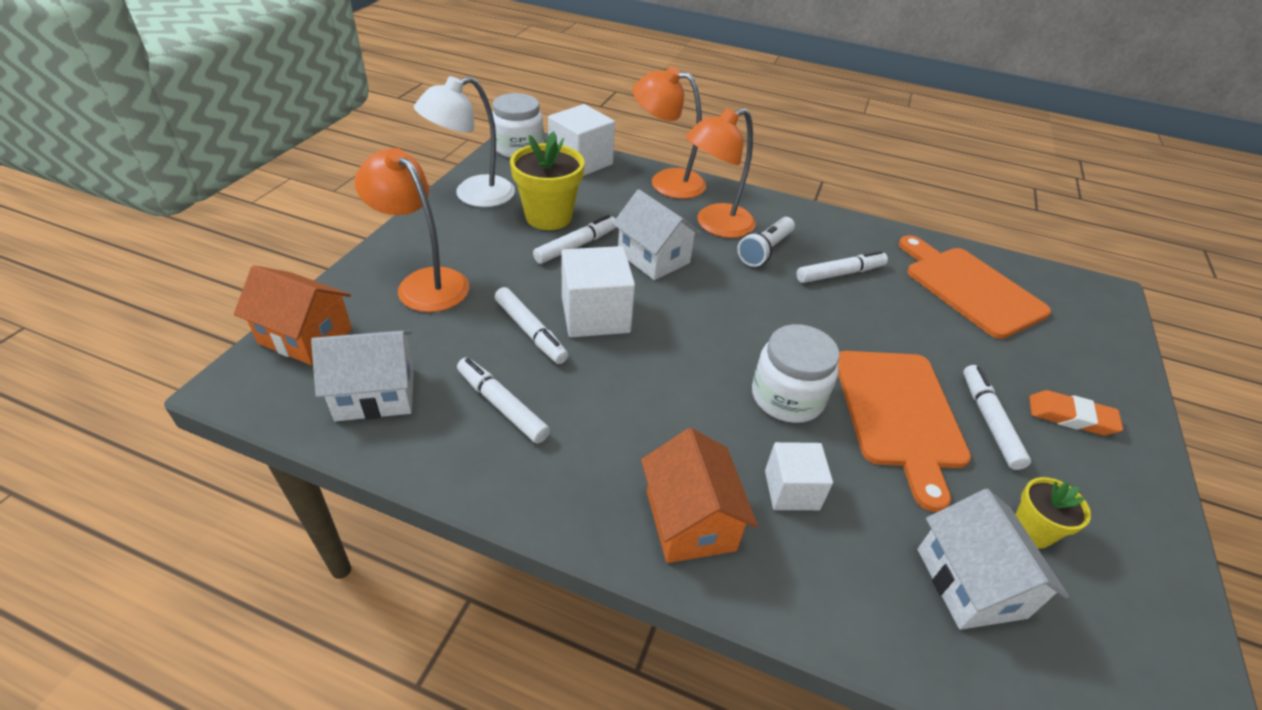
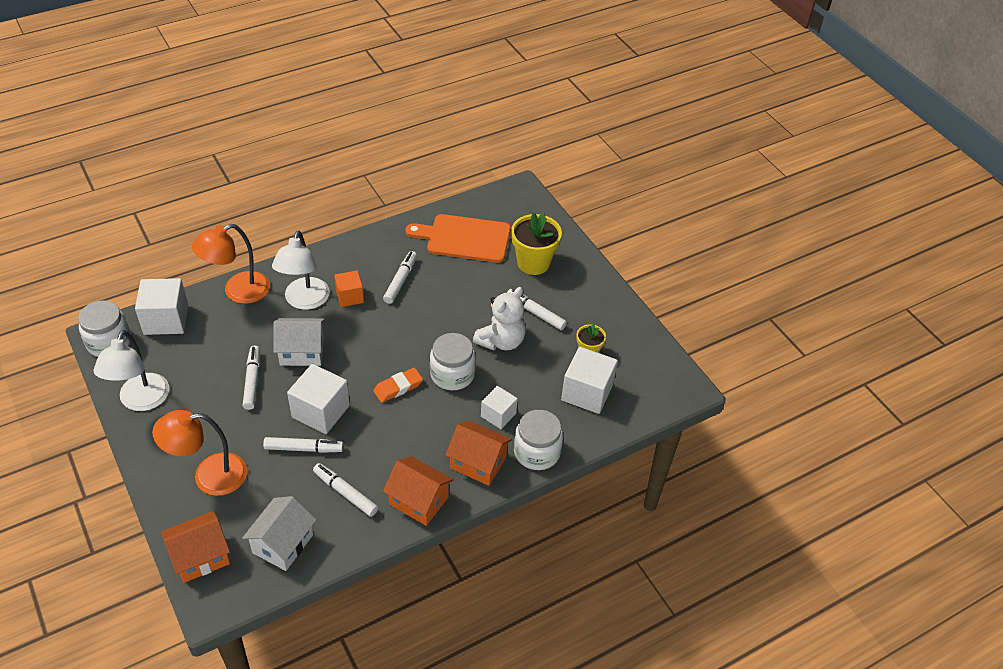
camera: 50 degrees left, 5 degrees up
(502, 405) = (345, 493): white marker -> white marker turned 45 degrees clockwise
(548, 217) = (209, 376): yellow flower pot -> yellow flower pot (533, 263)
(559, 491) = (418, 501): none -> orange house
(715, 225) = (304, 301): orange lamp -> white lamp
(765, 250) = (350, 296): white flashlight -> orange cube
(791, 588) = (537, 452): none -> white jar
(899, 414) = (501, 341): orange cutting board -> white teddy bear
(970, 582) = (587, 392): white house -> white cube
(1070, 417) = (561, 283): orange eraser -> orange eraser (398, 387)

